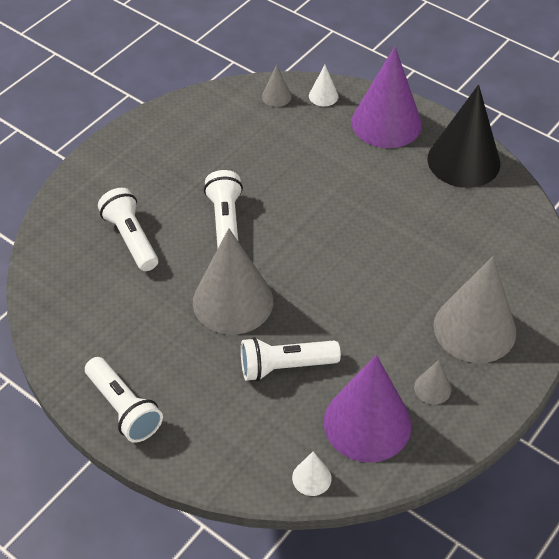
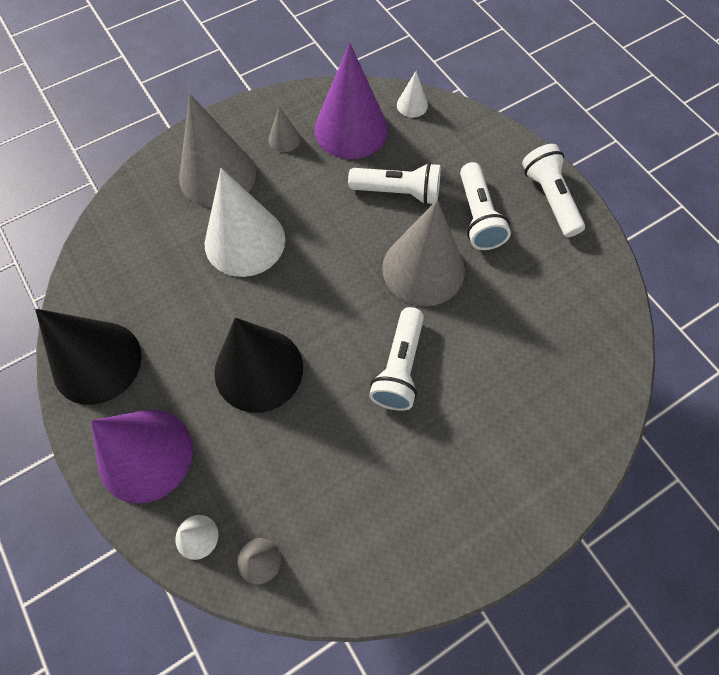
camera: 160 degrees left, 15 degrees up
(131, 238) = (510, 379): white flashlight -> white flashlight (478, 217)
(337, 190) = (258, 369): none -> black cone
(408, 277) = (245, 241): none -> white cone

